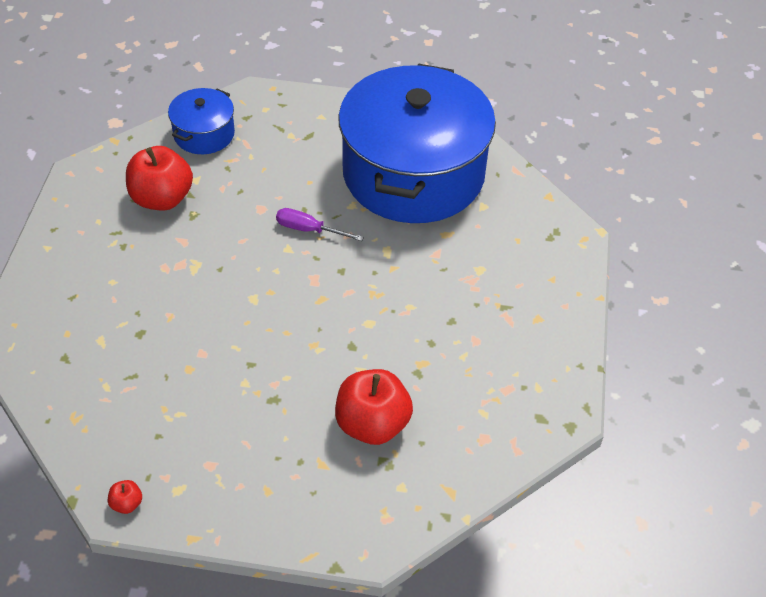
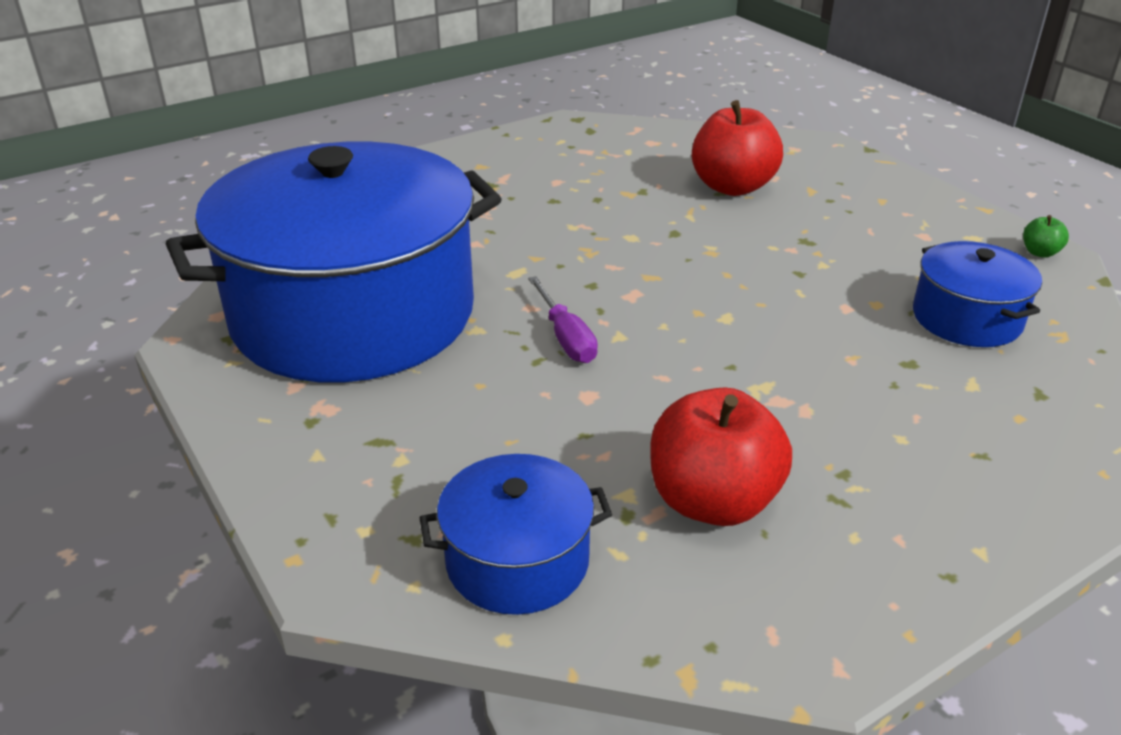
camera: 130 degrees left, 15 degrees down
(127, 504) = (1040, 252): red apple -> green apple
(133, 393) = (966, 318): none -> blue pot

